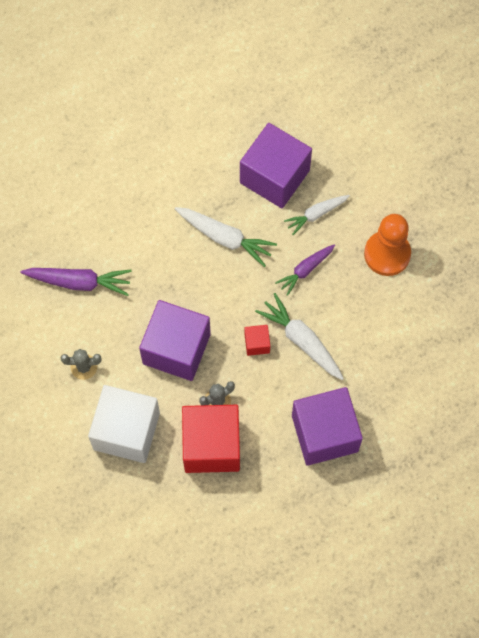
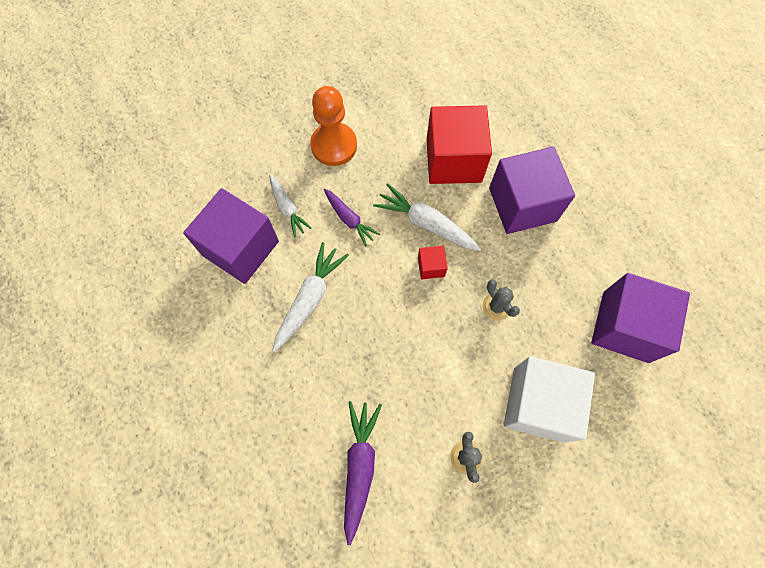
camera: 90 degrees left, 0 degrees up
(176, 349) = (440, 350): purple cube -> purple cube (625, 326)
(211, 445) = (546, 312): red cube -> red cube (453, 160)
(301, 340) = (426, 224): white carrot -> white carrot turned 75 degrees clockwise

